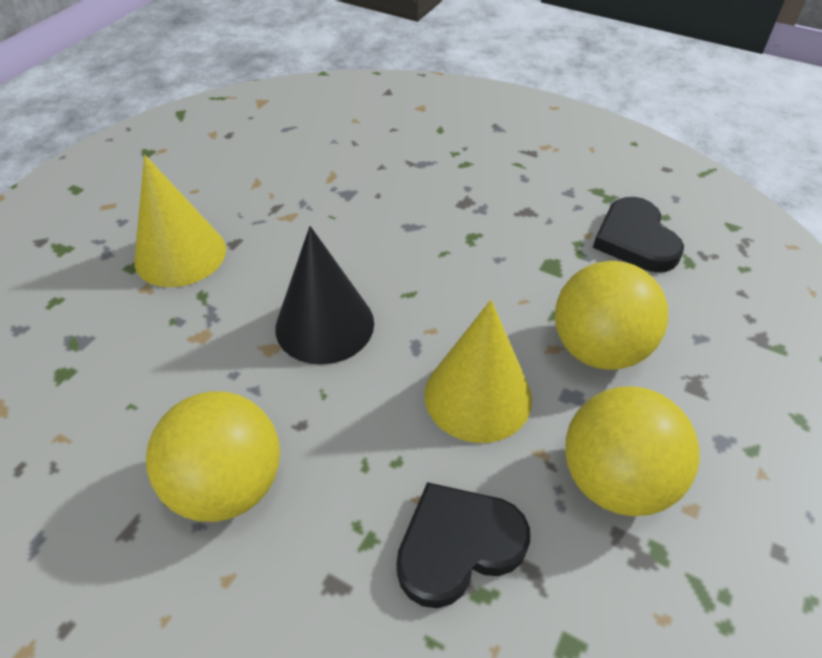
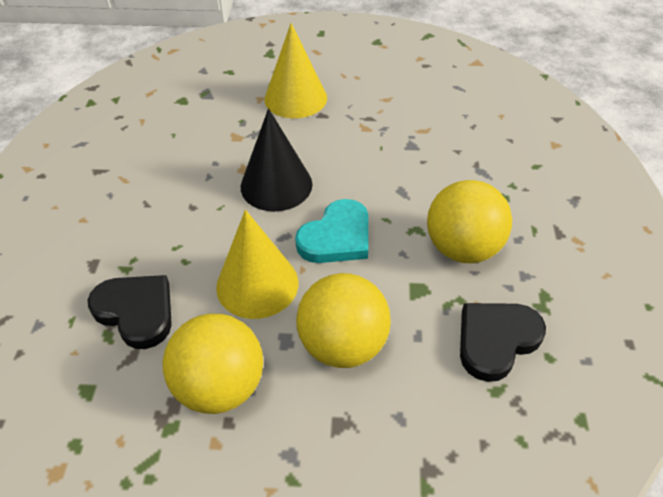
camera: 65 degrees right, 0 degrees up
(228, 485) = (138, 194): yellow ball -> yellow ball (462, 248)
(445, 300) = (337, 237): none -> turquoise heart

